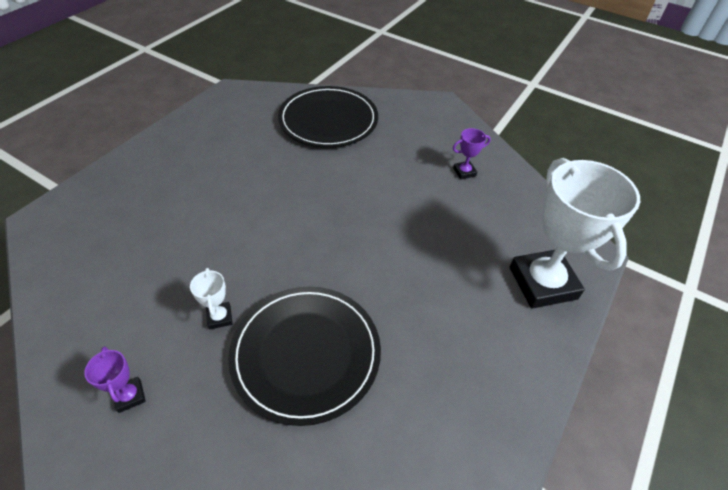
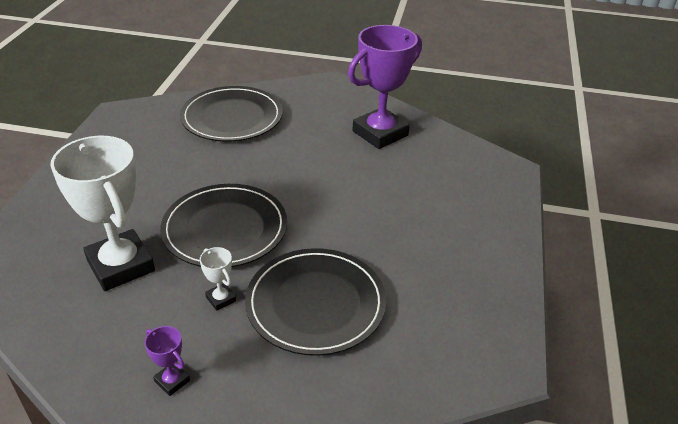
camera: 20 degrees left, 10 degrees down
(262, 239) = (225, 229): none -> black plate
(464, 172) = (380, 133): purple trophy -> purple trophy, size x2.41
(542, 283) = (484, 200): white trophy -> white trophy (121, 265)

